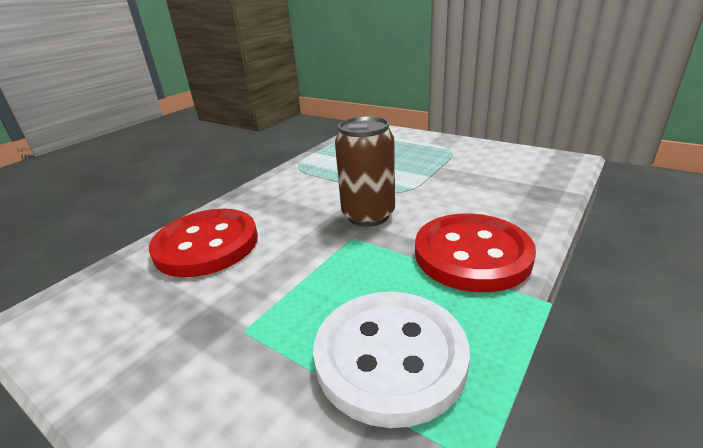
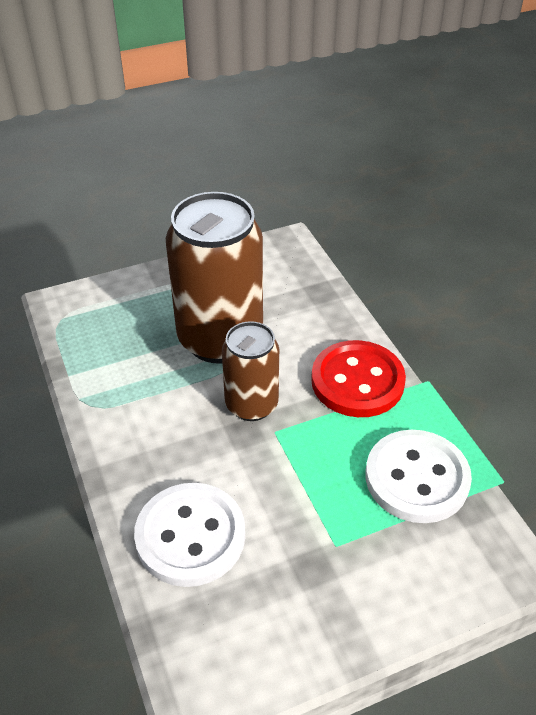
camera: 60 degrees left, 15 degrees up
(206, 245) = (190, 536): red button -> white button
(417, 178) = (220, 339): none -> brown can

